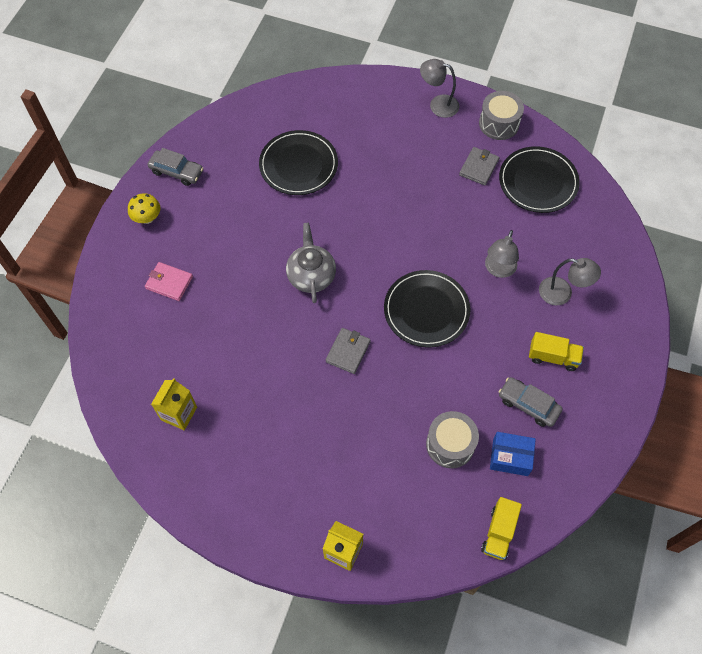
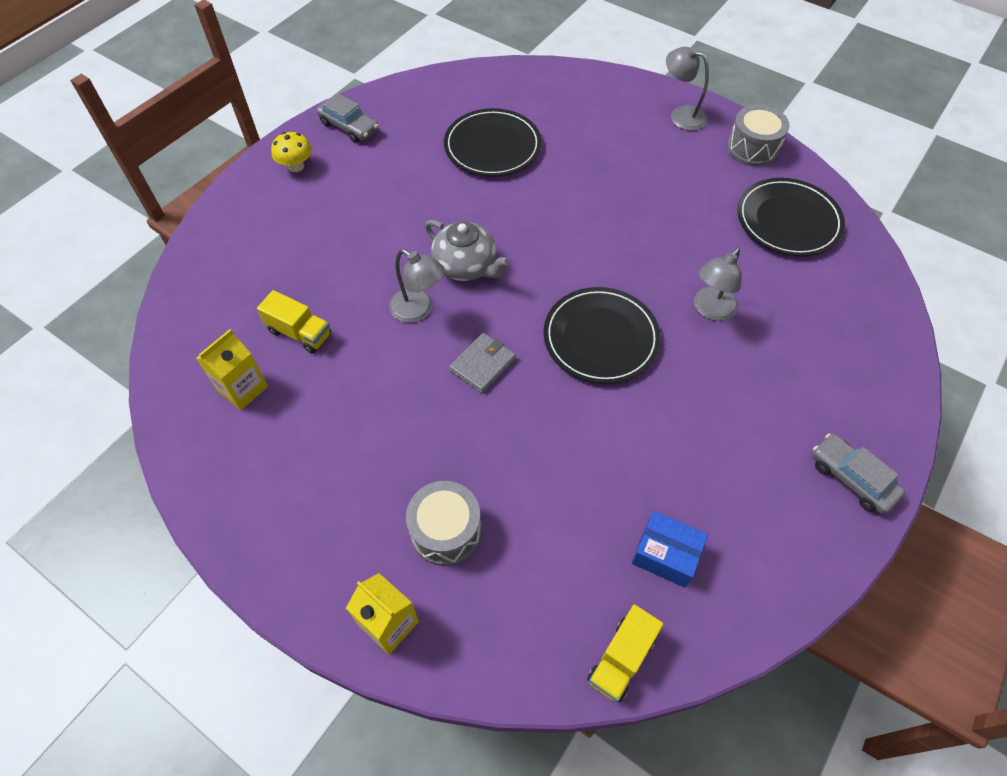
camera: 15 degrees right, 5 degrees down
(169, 283) = (293, 238): pink wallet -> none
(311, 275) = (466, 266): grey teapot -> grey teapot turned 120 degrees clockwise
(450, 444) = (584, 515): grey drum -> grey drum (446, 531)
(478, 167) = (714, 190): grey wallet -> none
(528, 405) = (709, 489): grey car -> grey car (851, 478)
(553, 357) = (760, 434): yellow truck -> yellow truck (299, 333)
(562, 293) = (791, 357): grey lamp -> grey lamp (419, 310)

